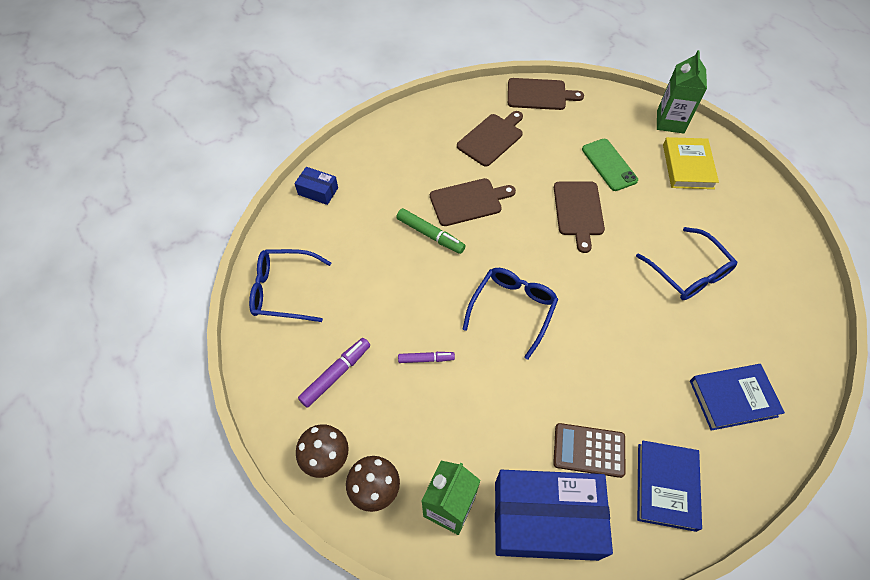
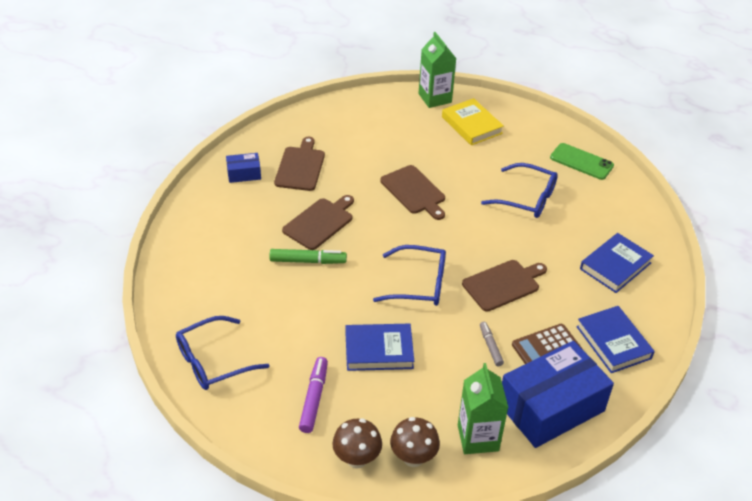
camera: 35 degrees left, 15 degrees down
(318, 191) = (177, 272): blue box -> blue box (244, 174)
(426, 359) = (379, 350): purple marker -> blue book
(512, 310) = (418, 284): blue glasses -> blue glasses turned 105 degrees clockwise
(533, 415) = (490, 346): none -> grey marker
(539, 94) = (314, 117): brown cutting board -> brown cutting board (503, 284)
(609, 165) = (412, 148): green phone -> green phone (581, 162)

